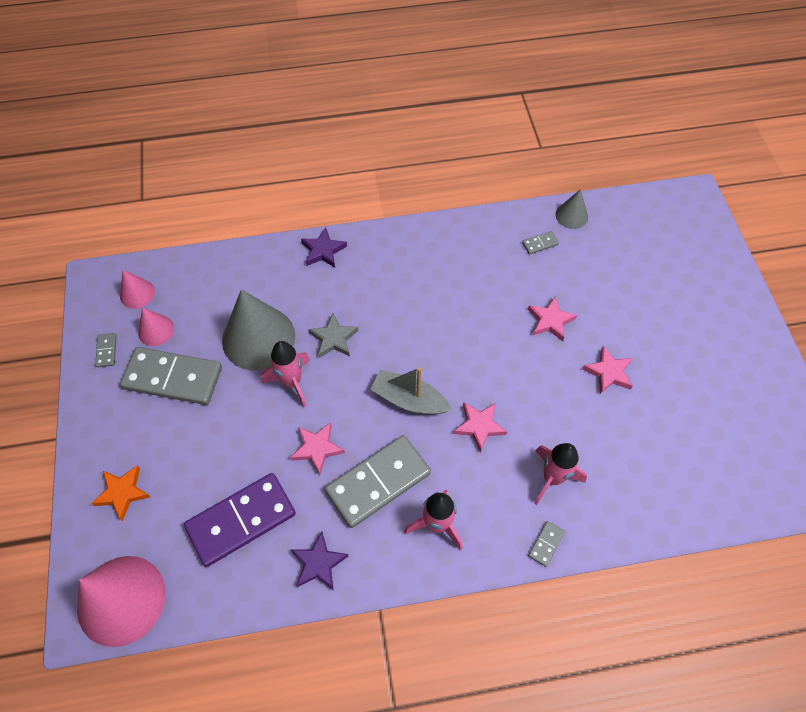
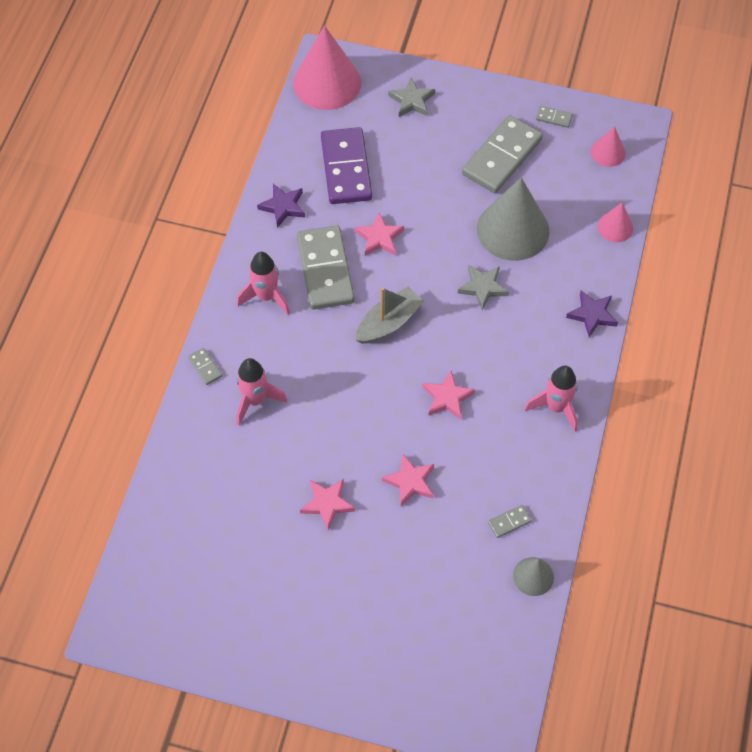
camera: 115 degrees right, 0 degrees up
(122, 493) = (411, 101): orange star -> grey star
(156, 330) = (559, 157): pink cone -> pink cone (615, 227)
(292, 382) = (453, 240): pink rocket -> pink rocket (556, 407)
(479, 426) = (333, 366): pink star -> pink star (447, 397)
(540, 244) = (509, 522): grey domino -> grey domino turned 60 degrees clockwise

